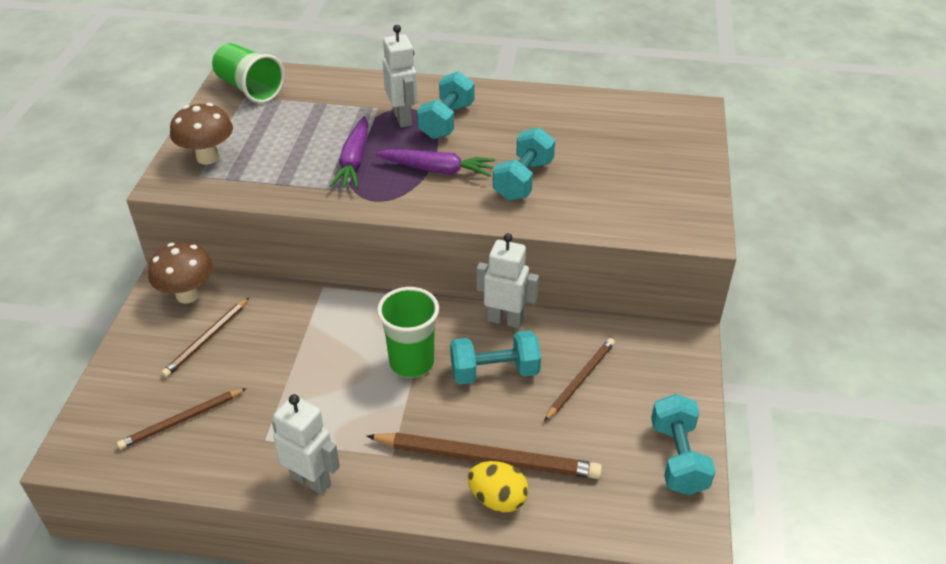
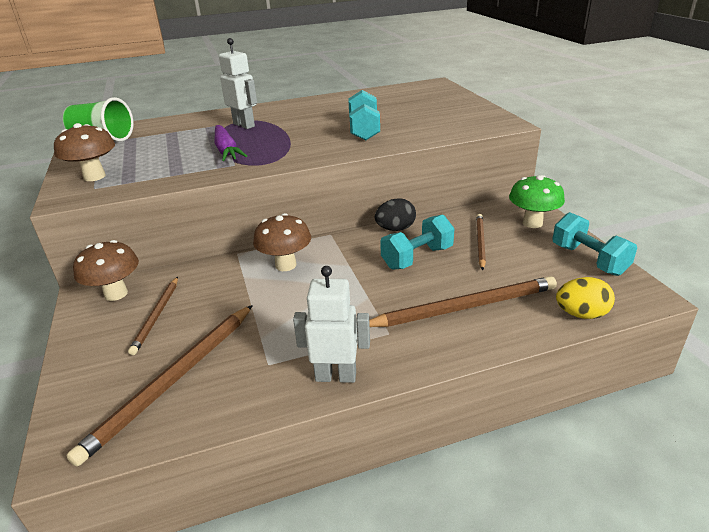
camera: 25 degrees left, 10 degrees down
(182, 420) = (174, 380): brown pencil -> brown pencil, size x1.71
(358, 324) = (285, 265): none -> brown mushroom
(411, 363) = (350, 273): green cup -> none
(437, 170) = (296, 140): purple carrot -> none
(446, 121) = (278, 119): turquoise dumbbell -> none
(497, 499) = (498, 328): yellow egg -> yellow egg (581, 314)
(505, 320) = (395, 229): white robot -> black egg
(667, 376) = (532, 223): none -> green mushroom

